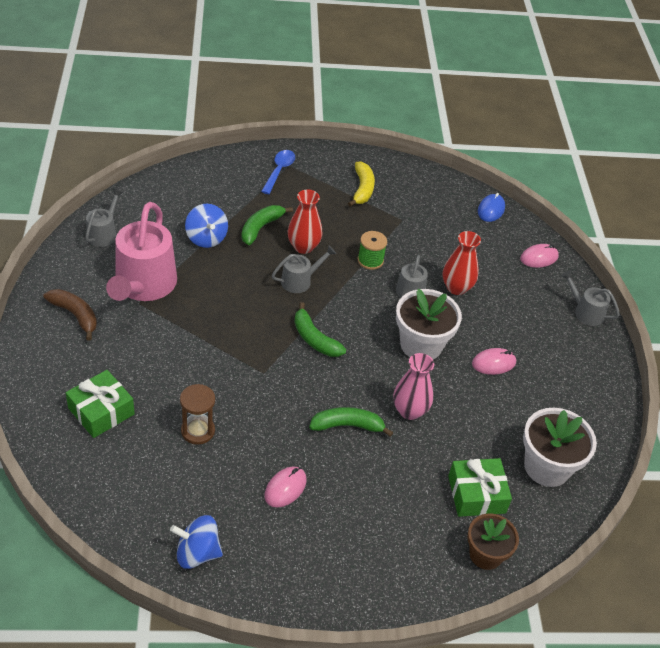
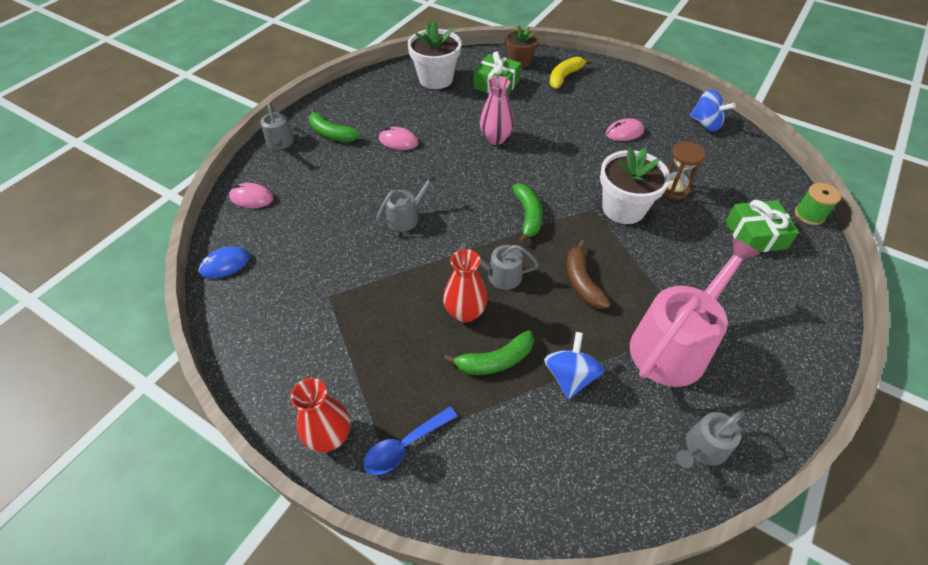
camera: 140 degrees left, 5 degrees up
(75, 315) = (764, 341): brown banana -> brown banana (582, 282)
(347, 425) = (551, 148): green banana -> green banana (331, 134)
(362, 189) = (328, 359): yellow banana -> yellow banana (564, 77)
(370, 260) = (409, 265): green spool -> green spool (809, 215)
(421, 345) = (440, 175): white flower pot -> white flower pot (623, 208)
(456, 288) = (358, 205): red vase -> red vase (329, 436)

